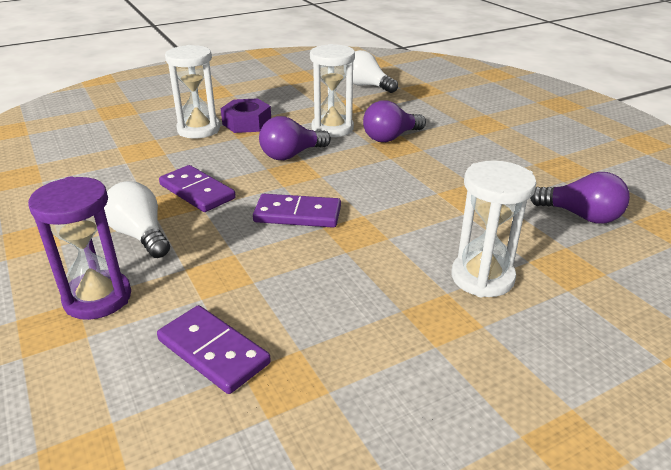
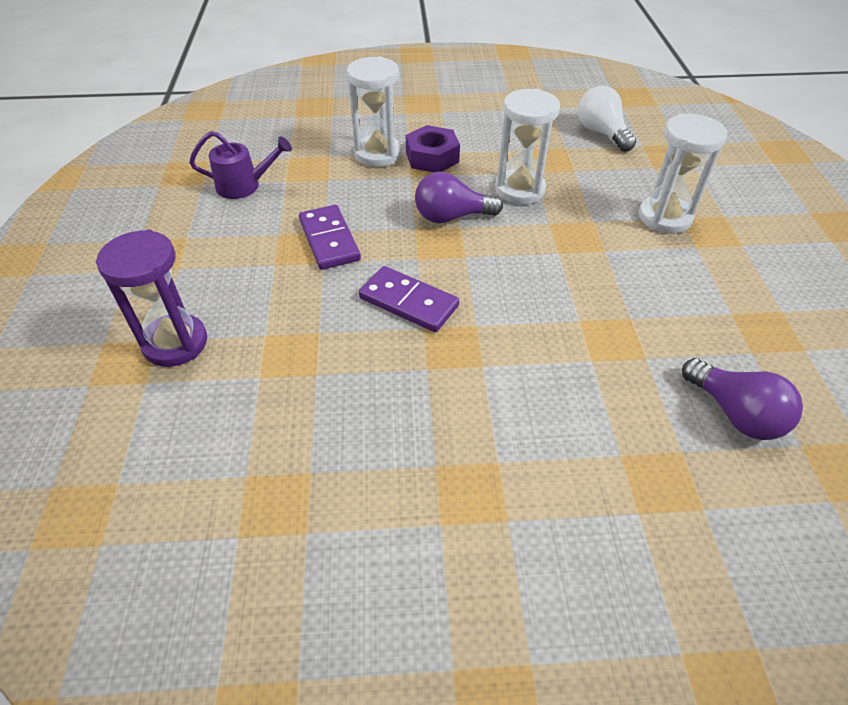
camera: 25 degrees right, 15 degrees up
(88, 173) = (245, 186): none -> purple watering can
(140, 235) = (249, 280): white light bulb -> none
(213, 351) = (235, 443): purple domino -> none
(390, 137) = (578, 222): purple light bulb -> none
(482, 277) = (550, 457): white hourglass -> white hourglass (664, 217)

